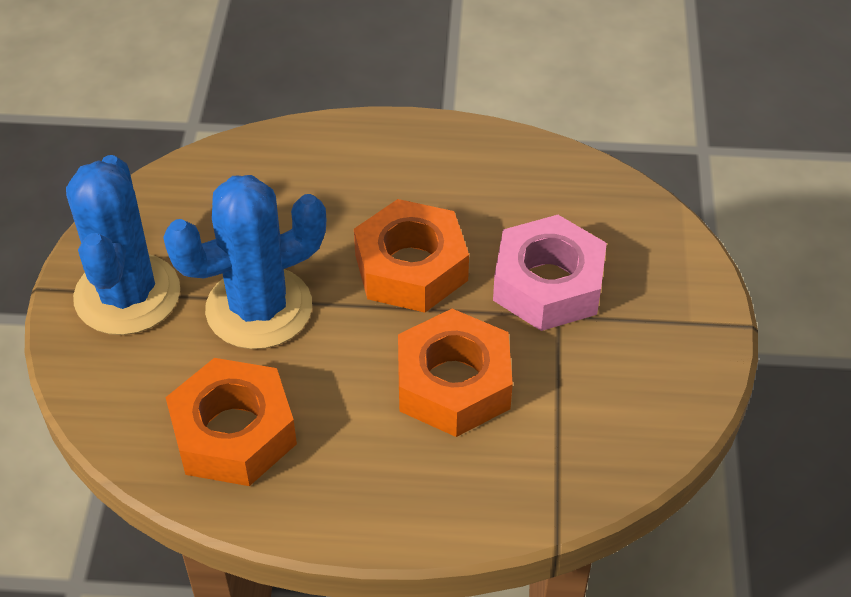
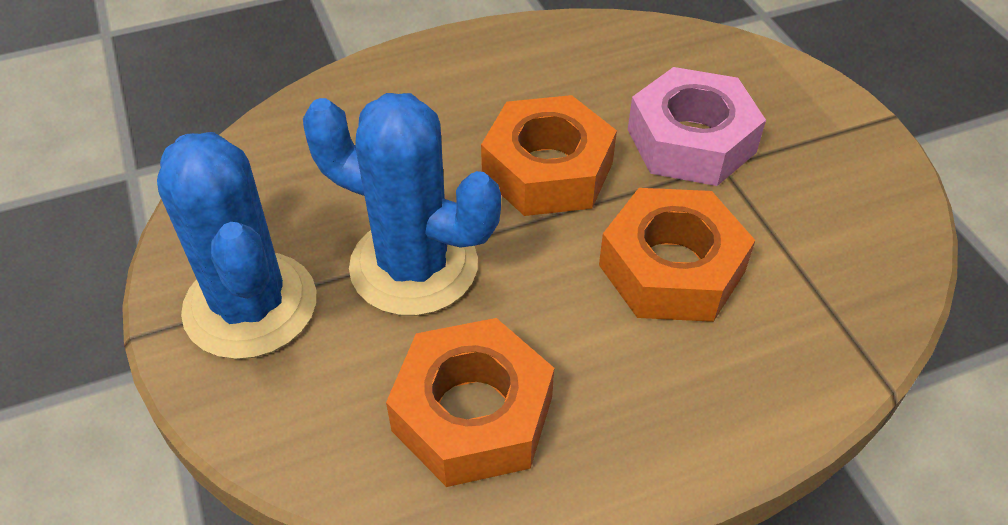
camera: 25 degrees left, 0 degrees up
(259, 308) = (414, 266): blue cactus -> blue cactus turned 75 degrees clockwise

